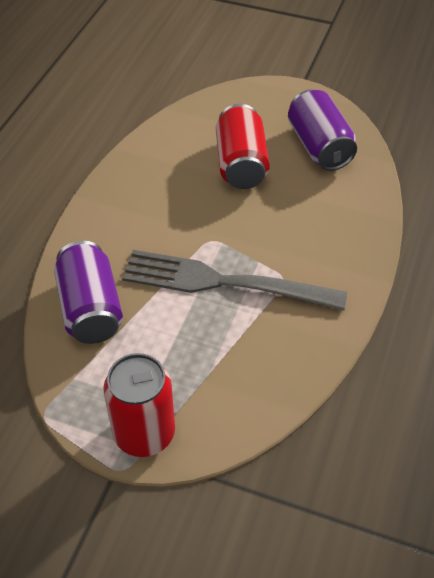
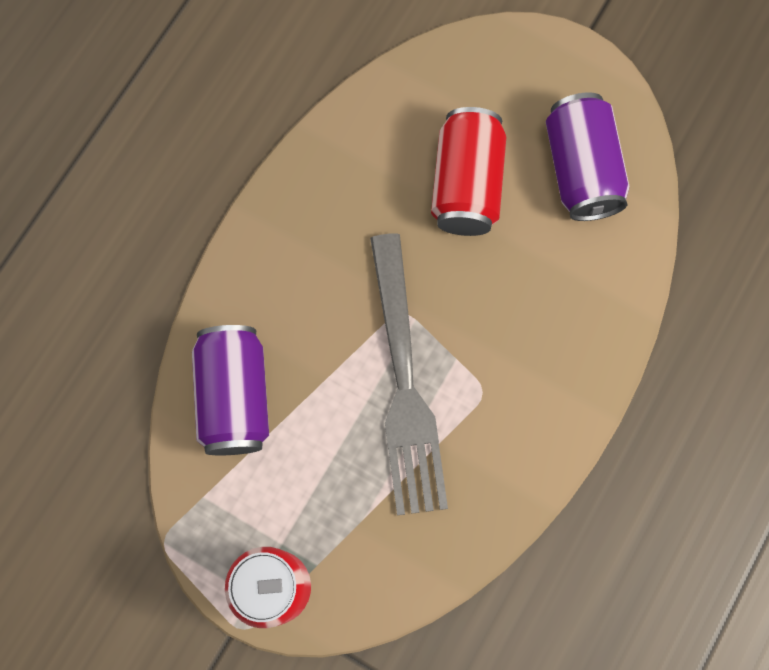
camera: 10 degrees right, 25 degrees up
(223, 282) = (405, 384): grey fork -> grey fork turned 120 degrees counterclockwise

